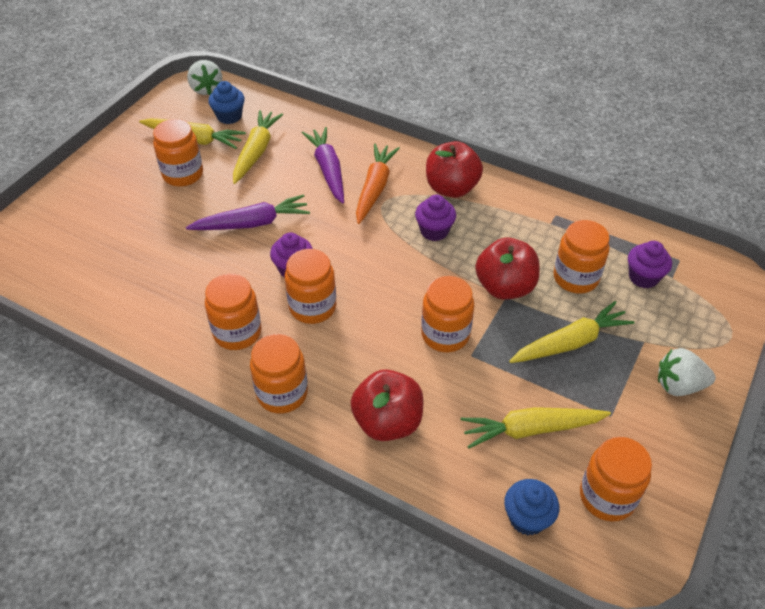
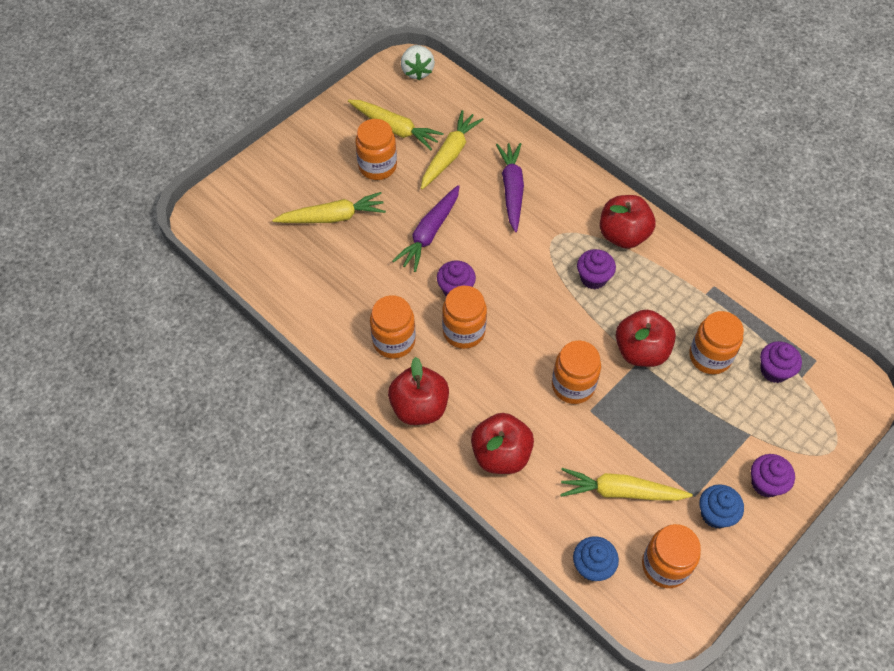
camera: 15 degrees right, 10 degrees up
(229, 116) = (432, 108): blue cupcake -> blue cupcake (715, 514)
(252, 223) = (429, 233): purple carrot -> purple carrot turned 120 degrees clockwise
(282, 393) = (419, 407): orange jar -> red apple
(374, 188) = (550, 219): orange carrot -> none
(570, 342) = (682, 419): yellow carrot -> yellow carrot (332, 217)
(679, 385) = (766, 483): white strawberry -> purple cupcake

